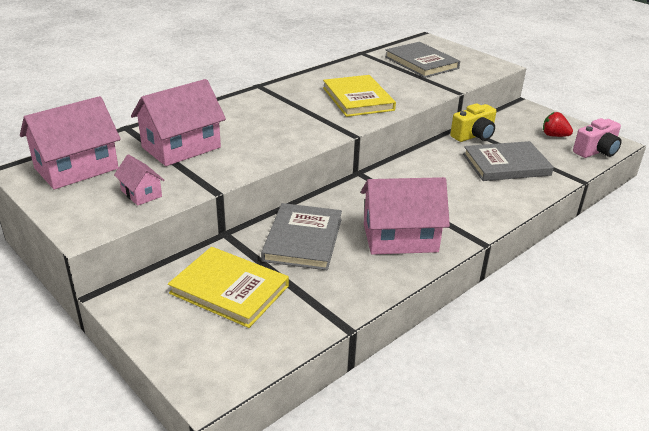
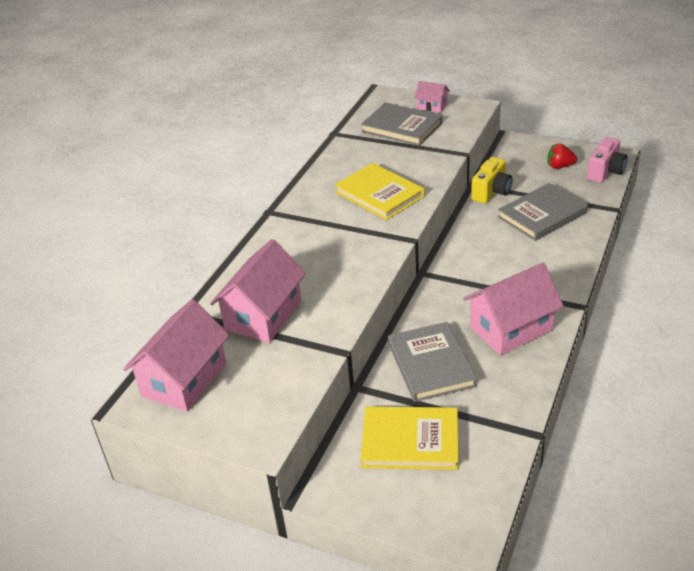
camera: 20 degrees left, 5 degrees up
(141, 193) = (276, 381): pink house -> pink house (432, 106)

